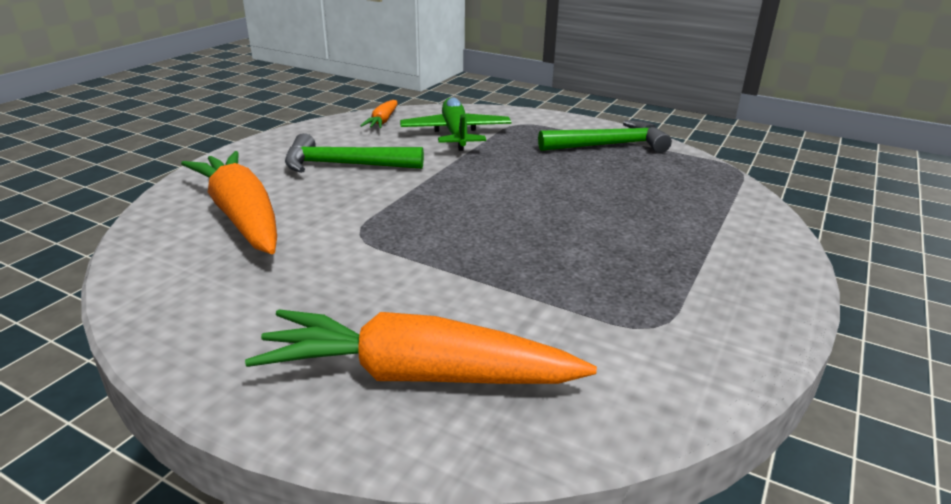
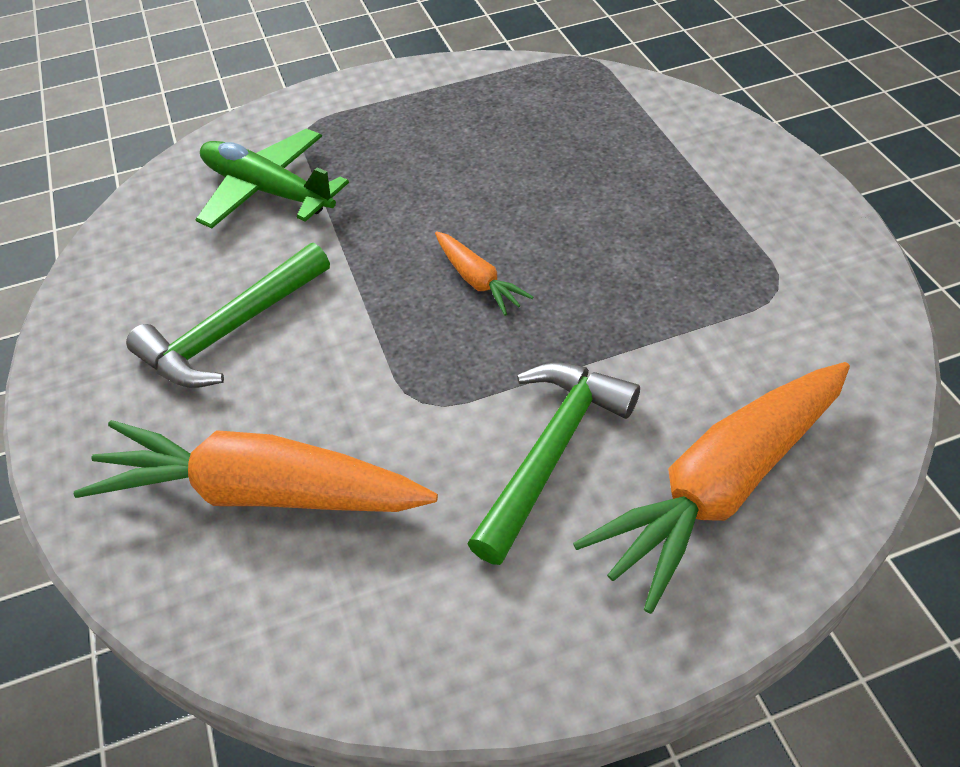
camera: 45 degrees left, 20 degrees up
(383, 121) = (145, 232): orange carrot -> orange carrot (477, 280)
(609, 145) = (443, 99): green hammer -> green hammer (551, 451)

